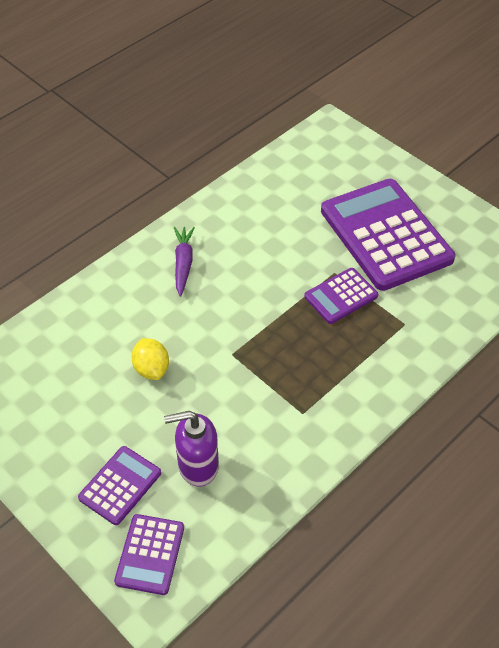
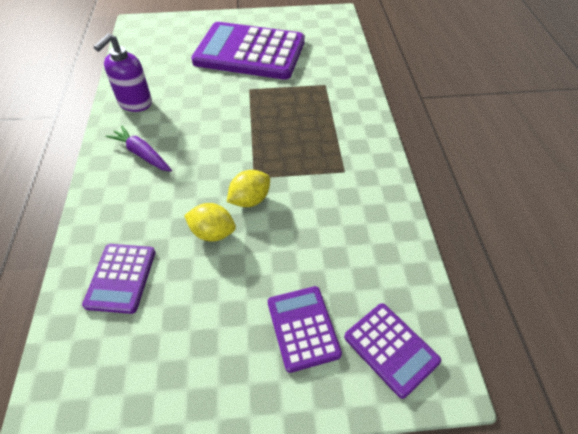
camera: 50 degrees left, 0 degrees up
(197, 466) = (333, 260): purple soap dispenser -> purple soap dispenser (135, 103)
(205, 369) = (250, 200): none -> yellow lemon
(341, 296) = (271, 97): purple calculator -> purple calculator (121, 278)

